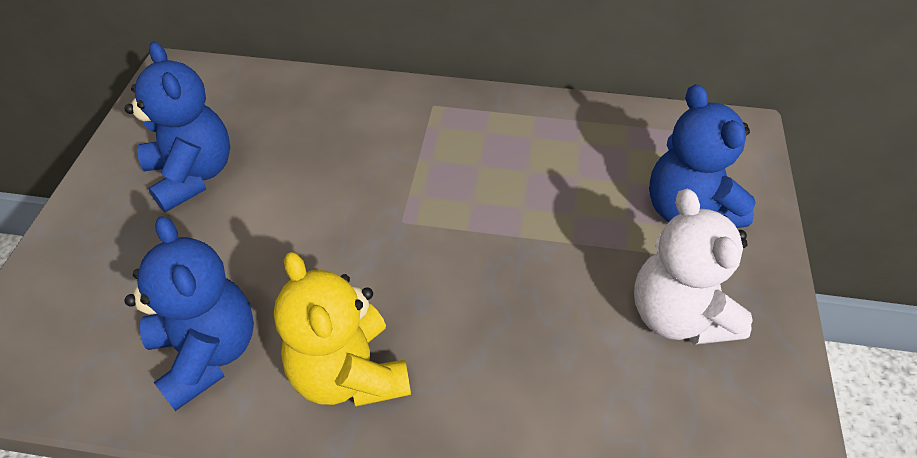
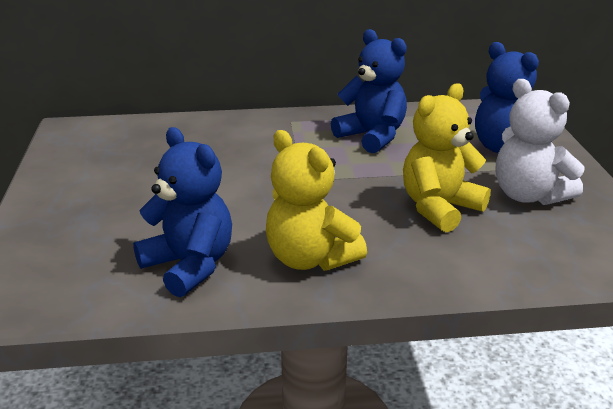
camera: 15 degrees left, 20 degrees down
(192, 175) = (119, 178): blue teddy bear -> blue teddy bear (372, 136)
(548, 314) = (439, 208): none -> yellow teddy bear

